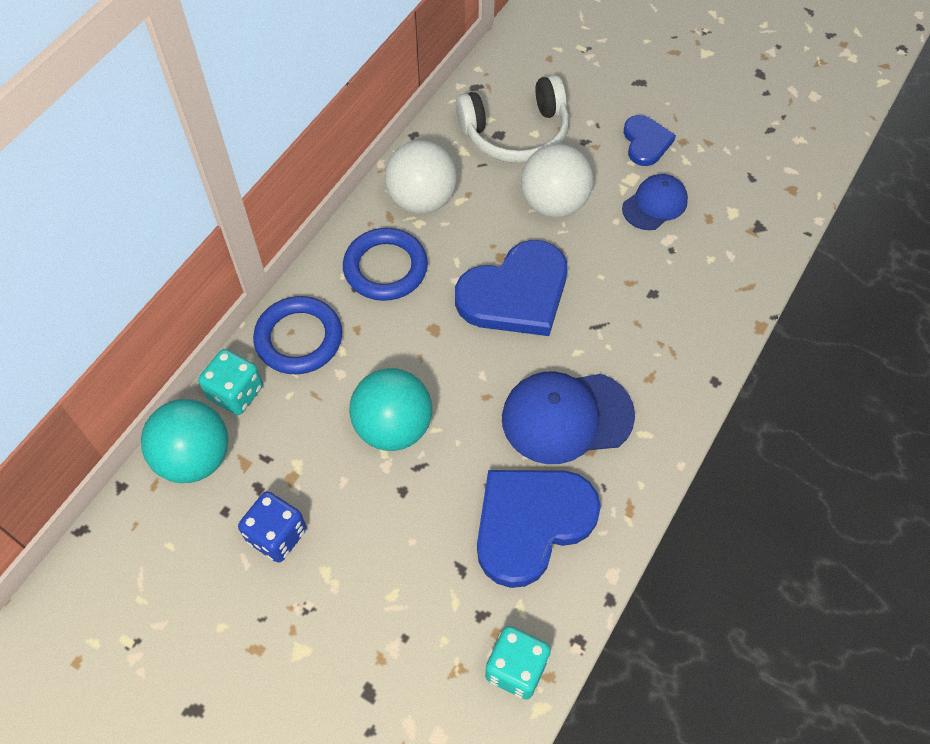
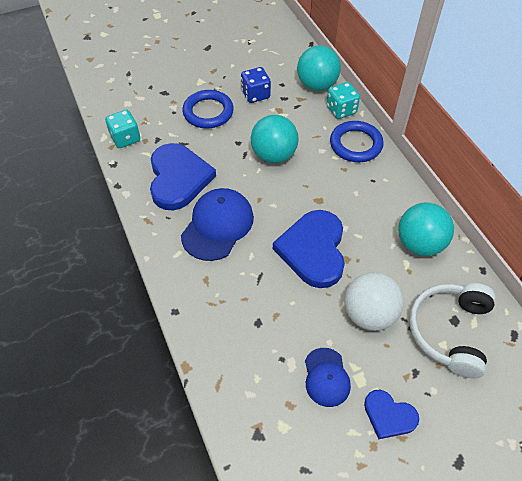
camera: 125 degrees right, 5 degrees down
(385, 268) = (377, 200): blue ring -> blue ring (208, 112)
(422, 200) = (419, 244): white ball -> turquoise ball

